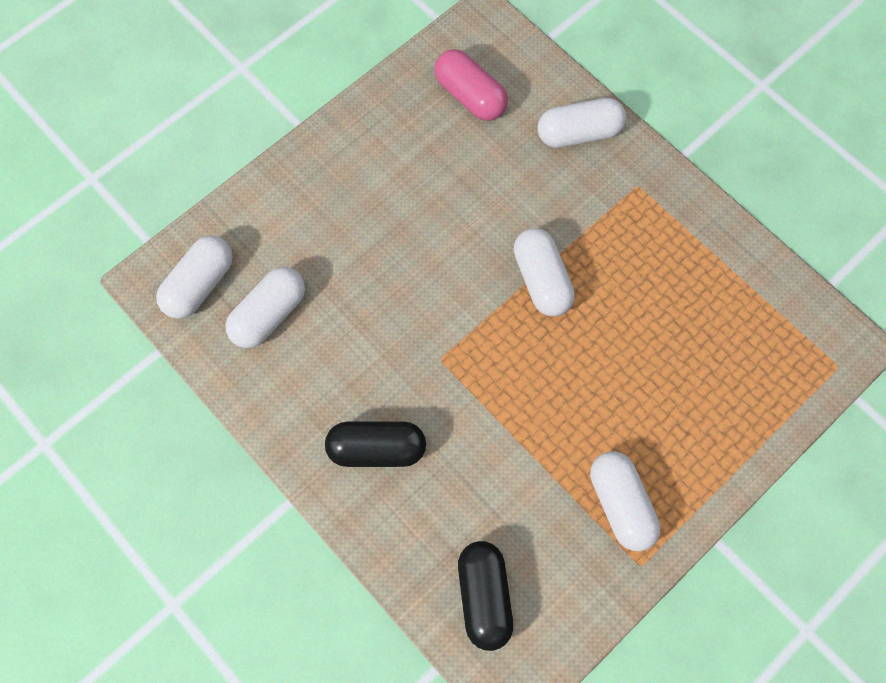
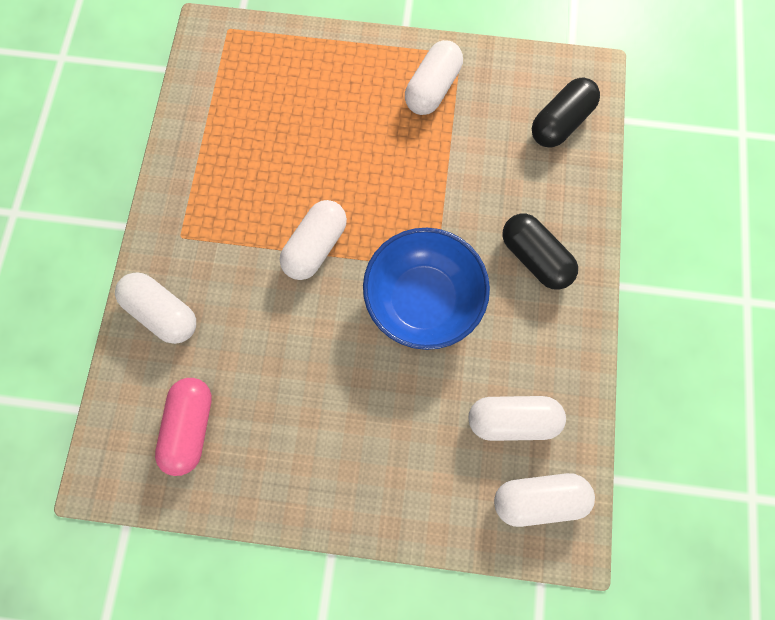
camera: 130 degrees left, 5 degrees up
(422, 327) = (423, 299): none -> blue bowl

